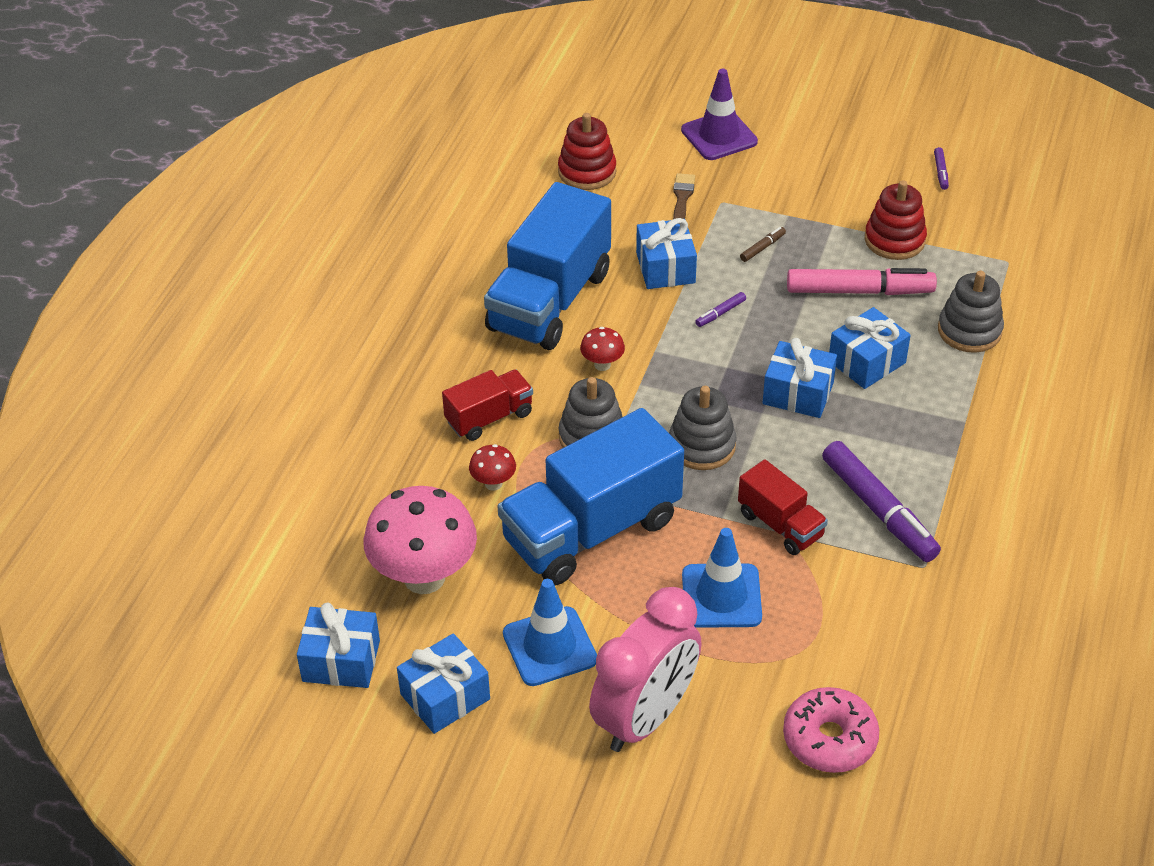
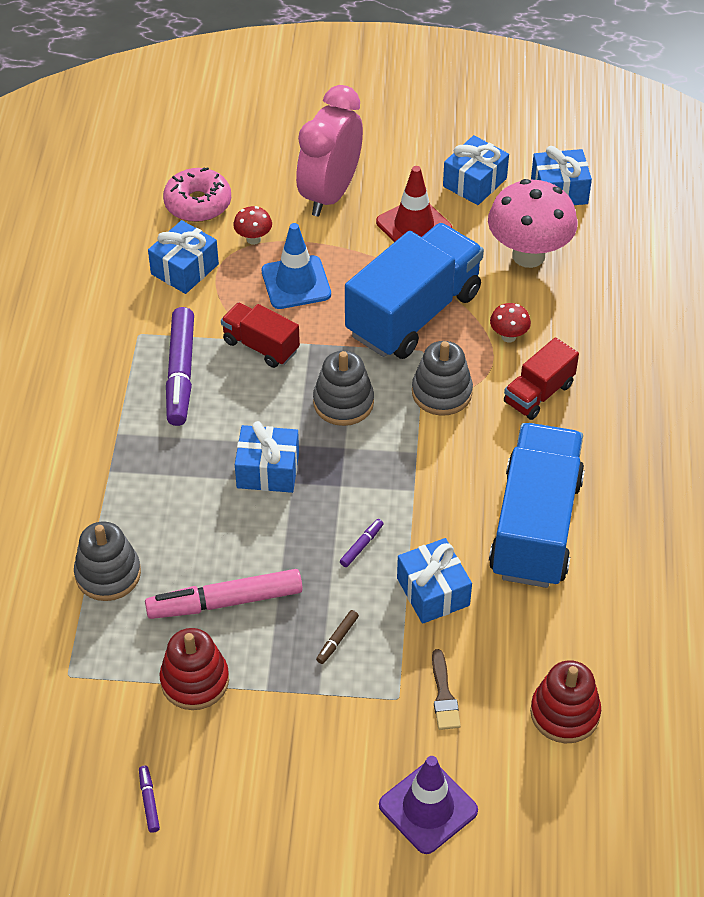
camera: 165 degrees right, 5 degrees up
(549, 647) = (414, 226): blue traffic cone -> red traffic cone
(602, 365) = (458, 465): red mushroom -> red mushroom (253, 239)
(866, 362) = (207, 517): blue gift -> blue gift (185, 269)
(878, 510) = (180, 373): purple marker -> purple marker turned 135 degrees counterclockwise

